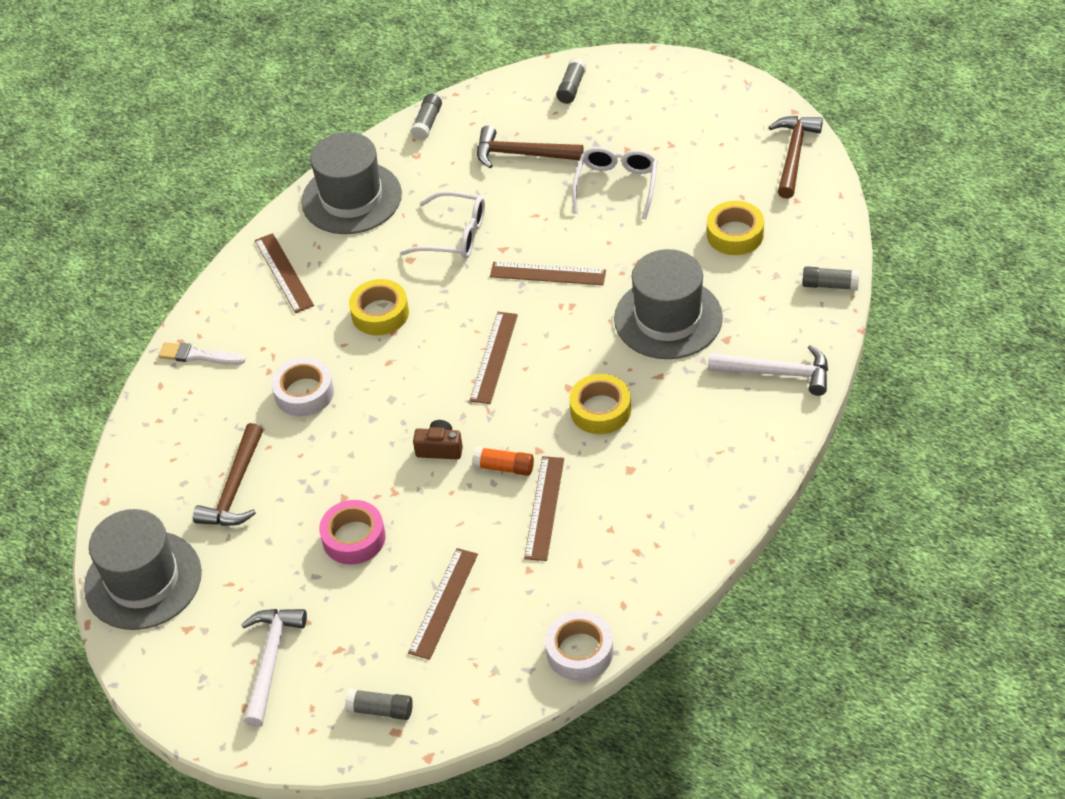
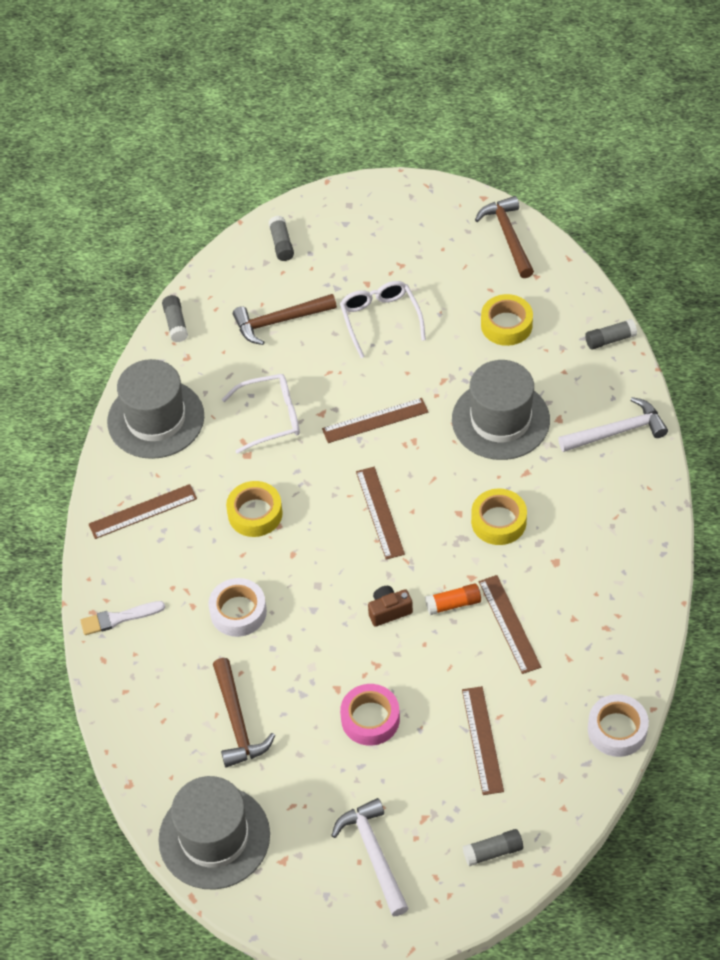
camera: 30 degrees left, 5 degrees up
(284, 273) = (143, 511): brown ruler -> brown ruler turned 60 degrees counterclockwise

